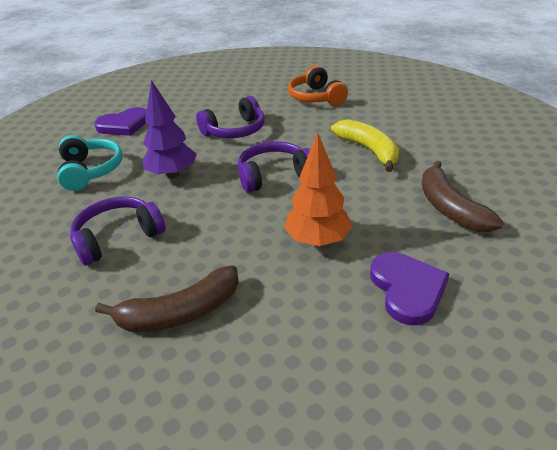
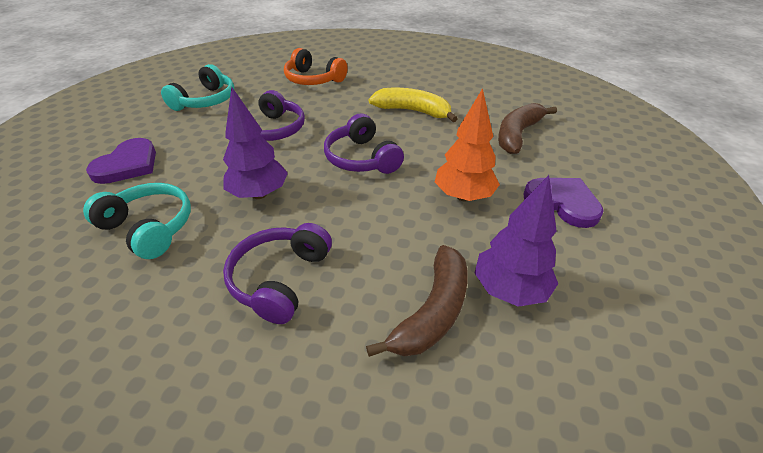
camera: 40 degrees left, 5 degrees up
(218, 93) = (205, 100): none -> turquoise headphones
(256, 331) = (509, 289): none -> purple tree
(274, 175) = (361, 158): purple headphones -> purple headphones turned 60 degrees counterclockwise
(449, 207) = (517, 134): brown banana -> brown banana turned 90 degrees clockwise

